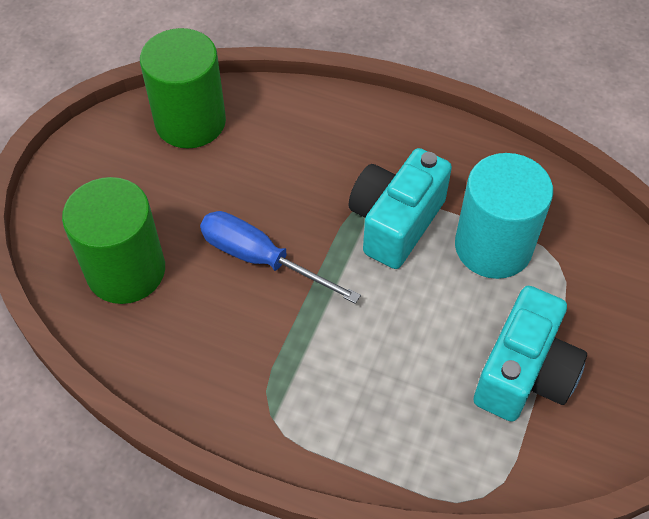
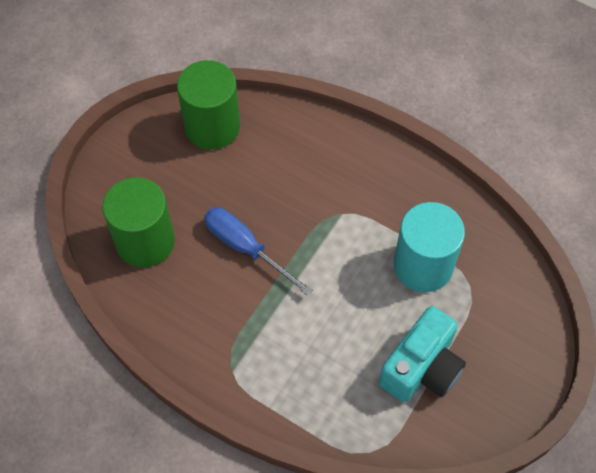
camera: 10 degrees right, 5 degrees up
(395, 222) = (353, 234): turquoise camera -> none

